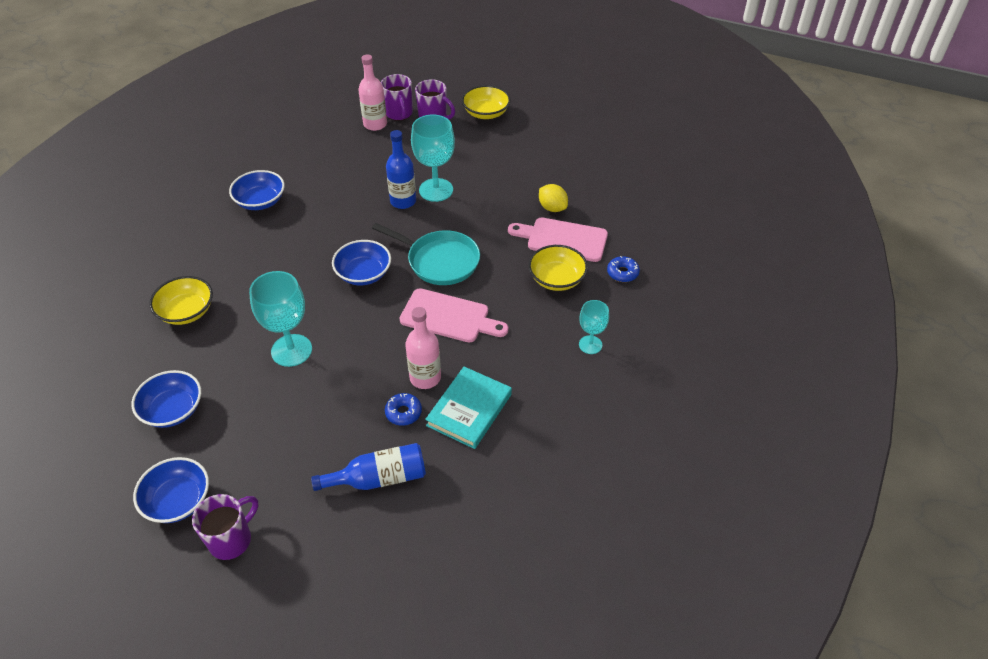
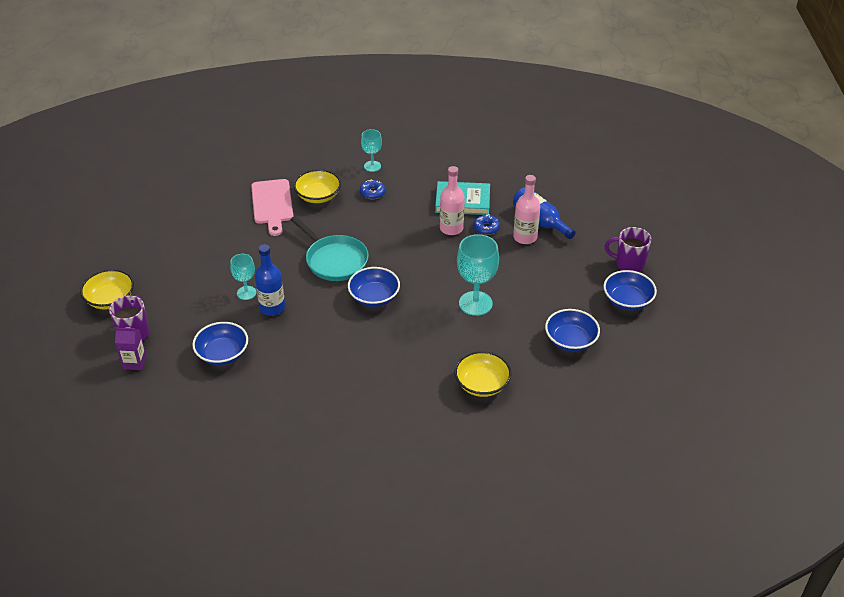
camera: 115 degrees left, 5 degrees down
(260, 201) = (323, 406): blue bowl -> blue bowl (222, 354)
(375, 124) = (161, 373): pink bottle -> pink bottle (525, 237)
(399, 113) = (134, 362): purple mug -> purple carton
(436, 190) = (246, 293): turquoise goblet -> turquoise goblet, size x0.58
(439, 261) = (334, 260): turquoise pan -> turquoise pan turned 135 degrees clockwise
(449, 317) = (389, 236): pink cutting board -> none
(552, 208) = (236, 219): yellow lemon -> none
(622, 273) = (293, 168): blue donut -> blue donut (372, 193)

